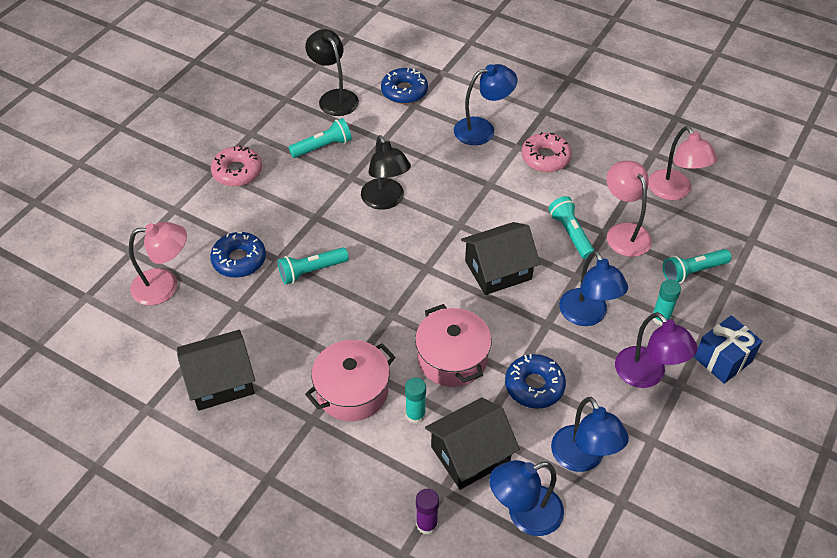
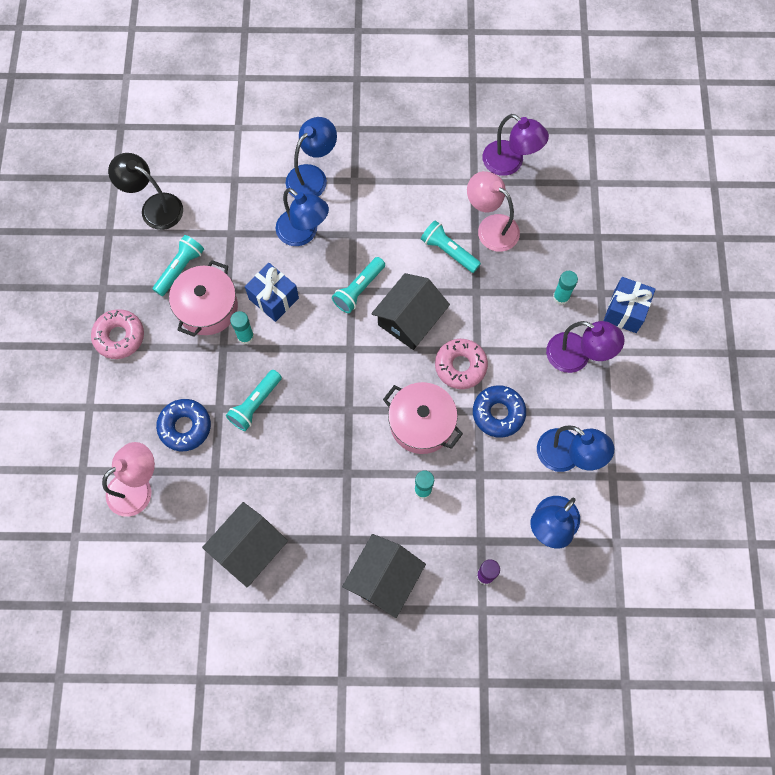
camera: 30 degrees left, 20 degrees up
(341, 217) = (245, 336): none -> turquoise glue stick
(352, 391) = (361, 497): pink pot -> pink pot (207, 307)
(385, 201) = (274, 298): black lamp -> blue gift
(404, 91) = (215, 168): blue donut -> none
(470, 454) = (484, 500): black house -> black house (384, 579)
(545, 158) = (385, 181): pink donut -> pink donut (460, 366)
(587, 316) = (504, 326): blue lamp -> blue lamp (303, 233)
(674, 191) = (510, 163): pink lamp -> purple lamp
(692, 271) = (563, 238): turquoise flashlight -> turquoise flashlight (358, 289)

